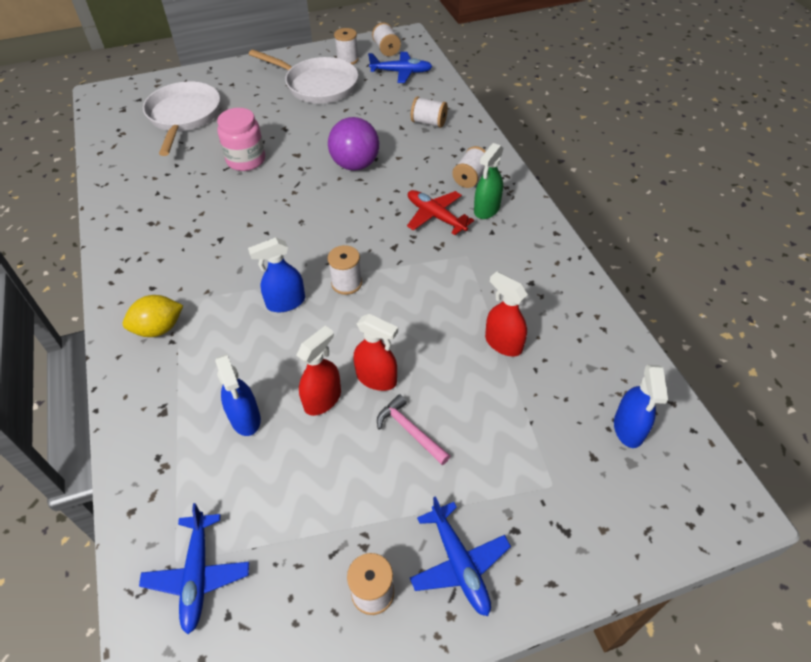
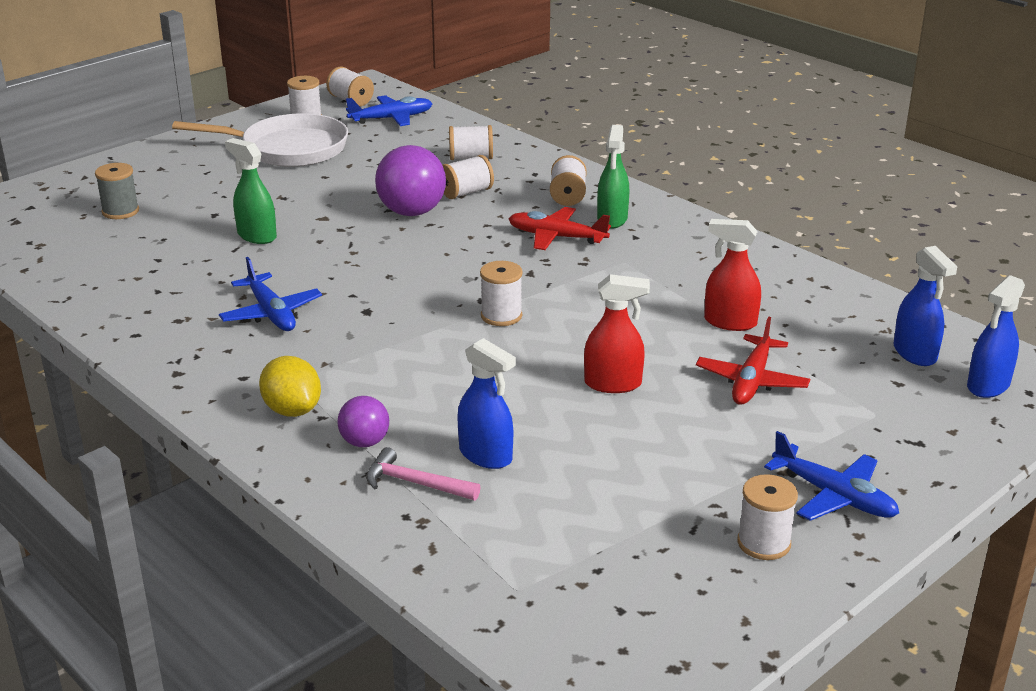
camera: 25 degrees left, 20 degrees down
(159, 329) = (292, 410): yellow lemon -> yellow lemon turned 75 degrees counterclockwise
(180, 375) = (365, 442): none -> purple ball
(184, 116) = (120, 211): white pan -> grey spool
(198, 575) = (554, 591): blue plane -> blue plane (271, 313)
(246, 160) = (256, 236): pink jar -> green spray bottle
(285, 302) = (440, 349): blue spray bottle -> blue spray bottle (988, 386)
(323, 399) = (565, 416): red spray bottle -> none
(403, 155) = (466, 192): none -> white spool
(410, 431) = (690, 414): pink hammer -> pink hammer (415, 483)
(479, 412) = (752, 380): none -> red plane

